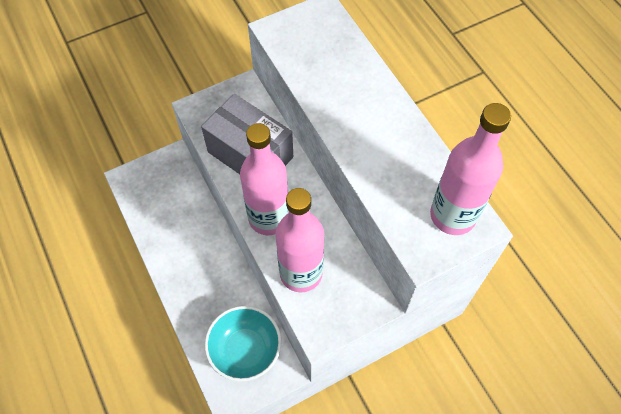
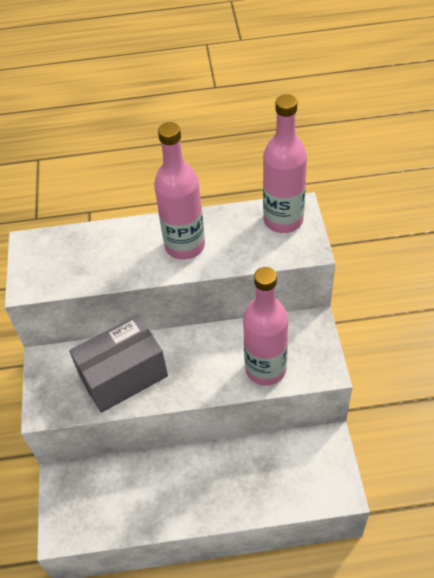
camera: 65 degrees left, 10 degrees down
(245, 350) = (299, 466): turquoise bowl -> none
(269, 218) = (199, 379): pink bottle -> pink bottle (185, 246)

